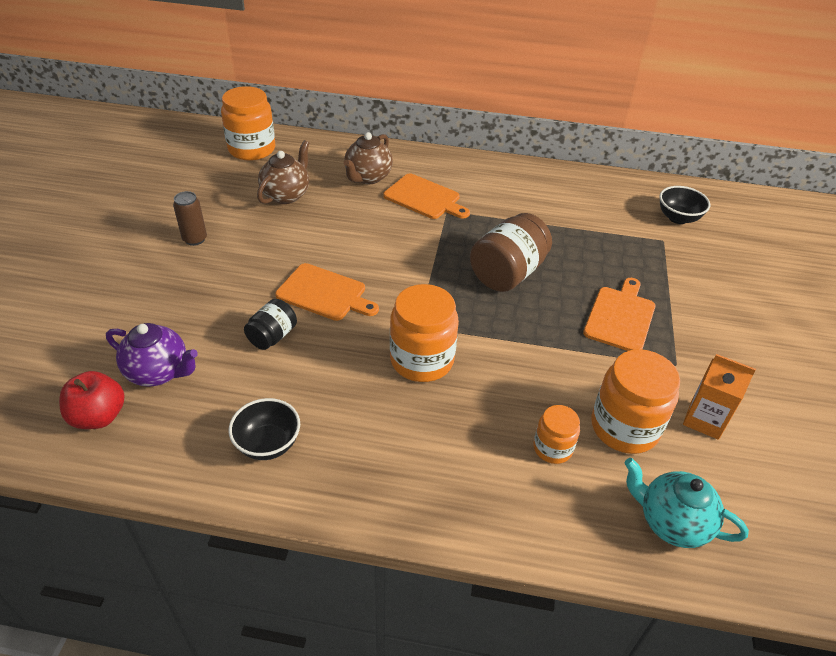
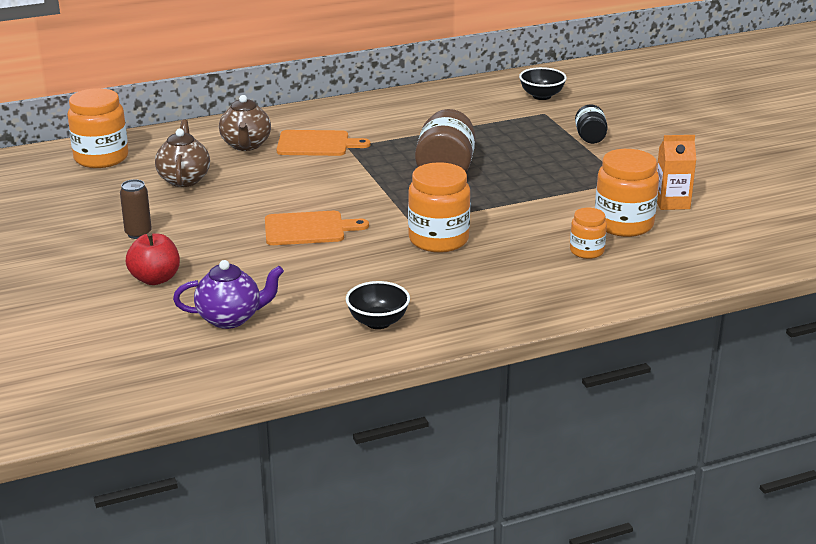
camera: 30 degrees left, 15 degrees down
(99, 416) = (216, 358): red apple -> red apple (155, 279)
(272, 336) = (299, 267): black jar -> black jar (590, 138)
(620, 317) = (559, 168): orange cutting board -> none
(671, 522) = (699, 257): turquoise teapot -> none

